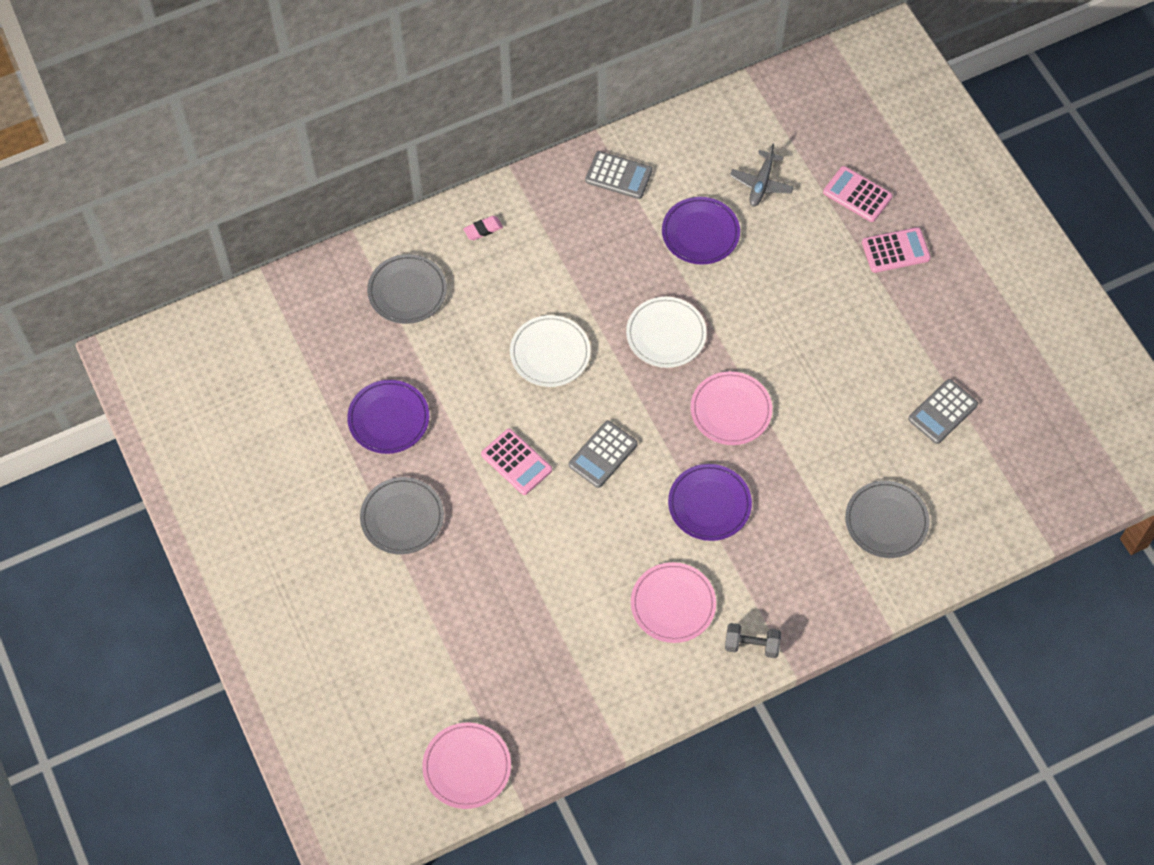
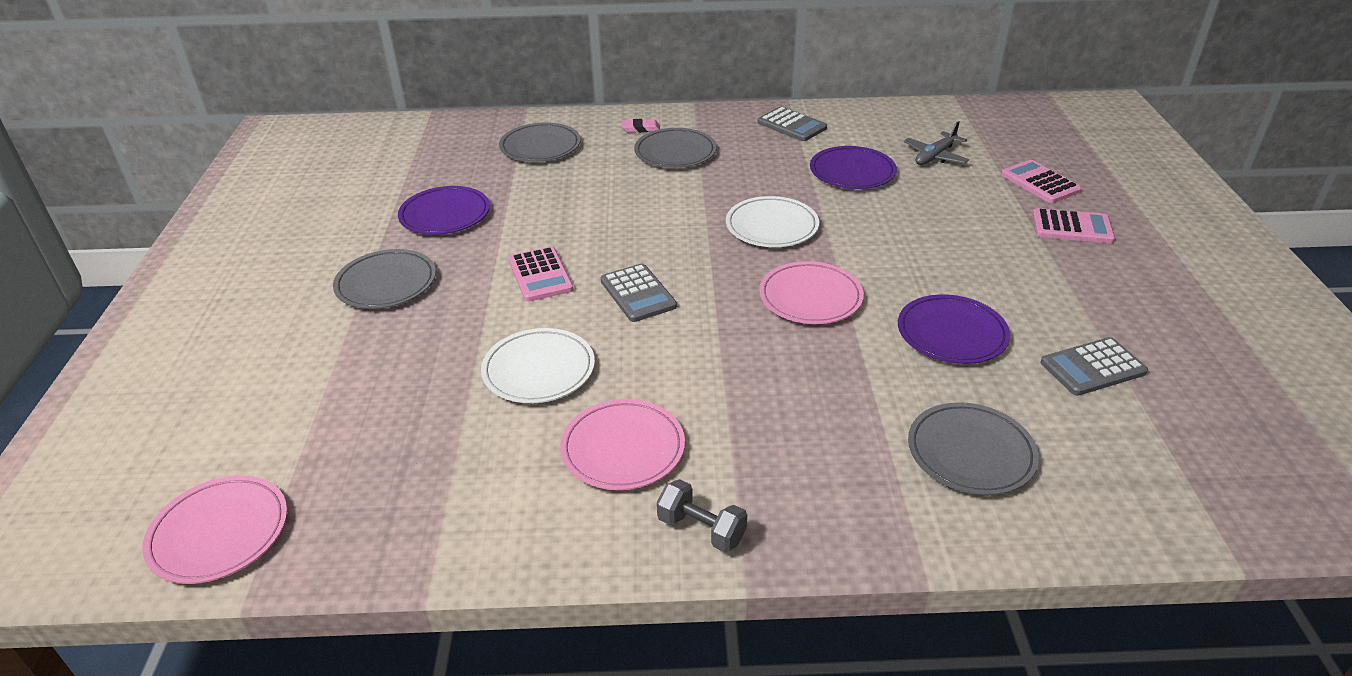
camera: 25 degrees right, 25 degrees down
(535, 257) = (675, 152): none -> grey plate
(550, 353) = (640, 211): white plate -> white plate (539, 370)
(603, 454) = (638, 294): grey calculator -> grey calculator turned 90 degrees counterclockwise
(709, 504) = (734, 367): purple plate -> purple plate (952, 333)

